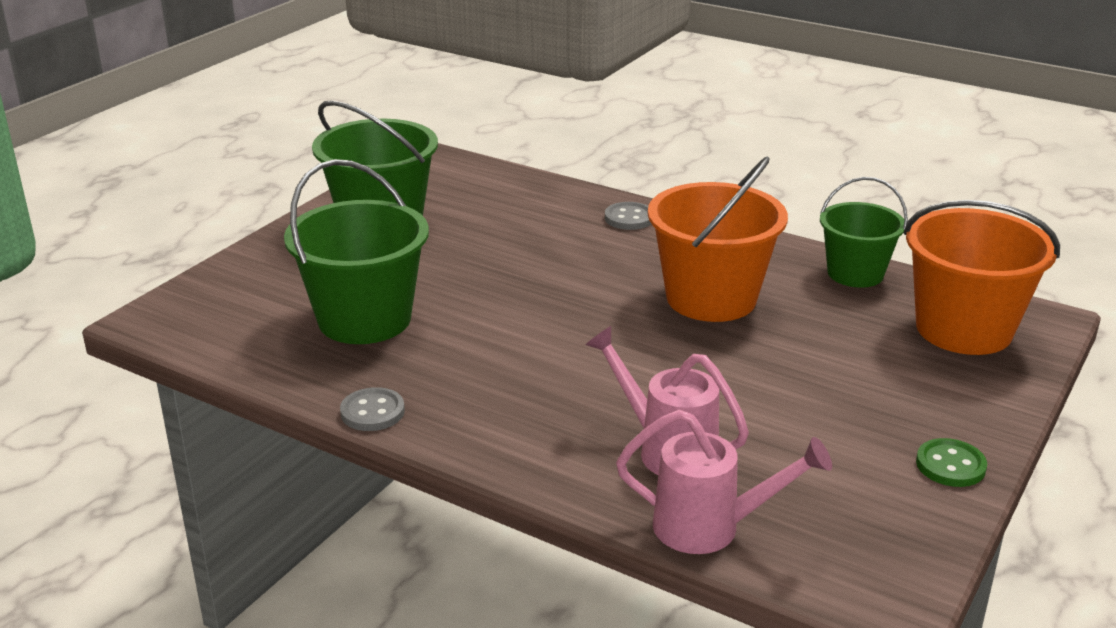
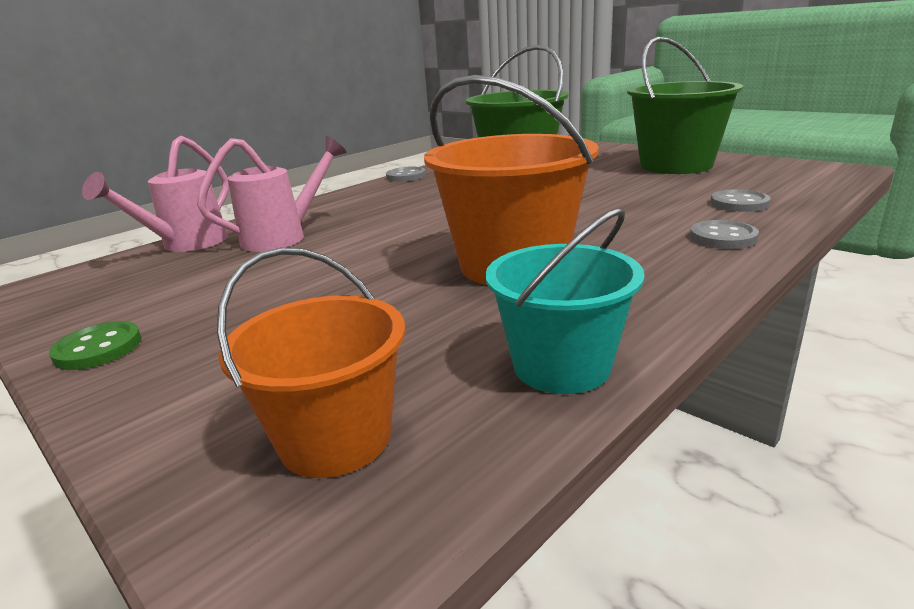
camera: 105 degrees right, 5 degrees down
(537, 205) = (739, 203): none -> grey button
(855, 273) = (561, 366): green bucket -> turquoise bucket
(963, 329) = (335, 438): orange bucket -> orange bucket, size x0.64

